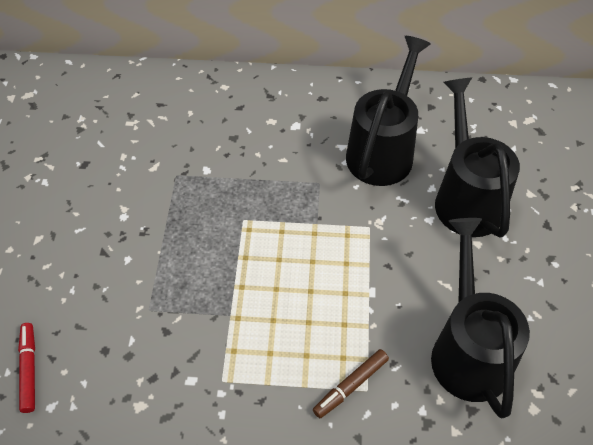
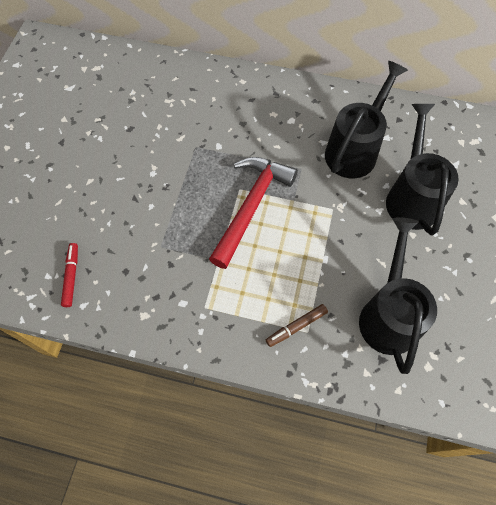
camera: 10 degrees right, 10 degrees up
(262, 240) = (251, 207): none -> red hammer

